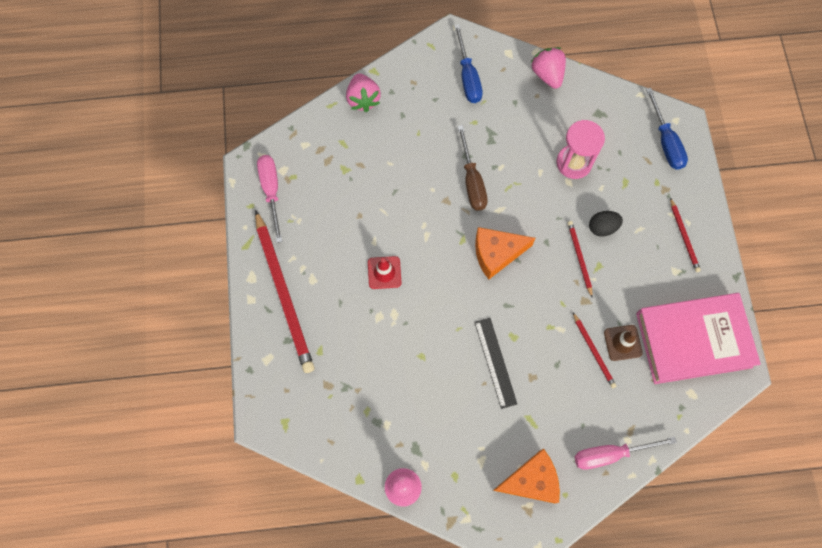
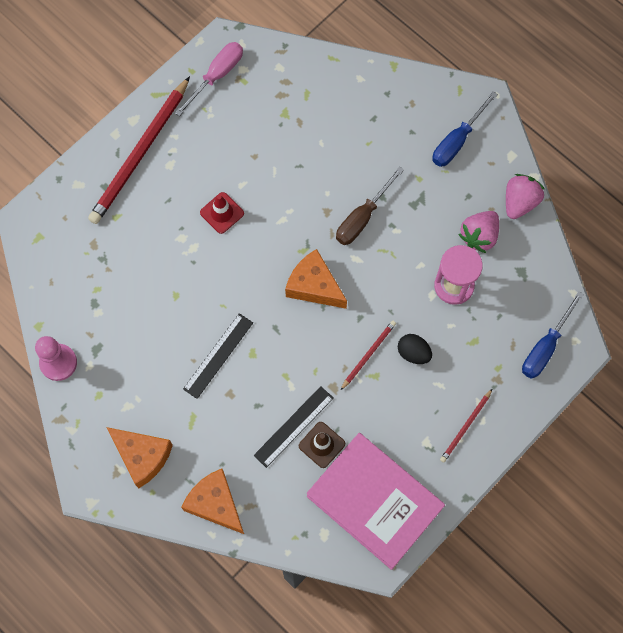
camera: 50 degrees right, 0 degrees up
(363, 99) = (360, 78): pink strawberry -> pink strawberry (479, 236)
(593, 351) = (294, 426): red pencil -> black ruler
(610, 454) = (215, 504): pink screwdriver -> orange cheese

